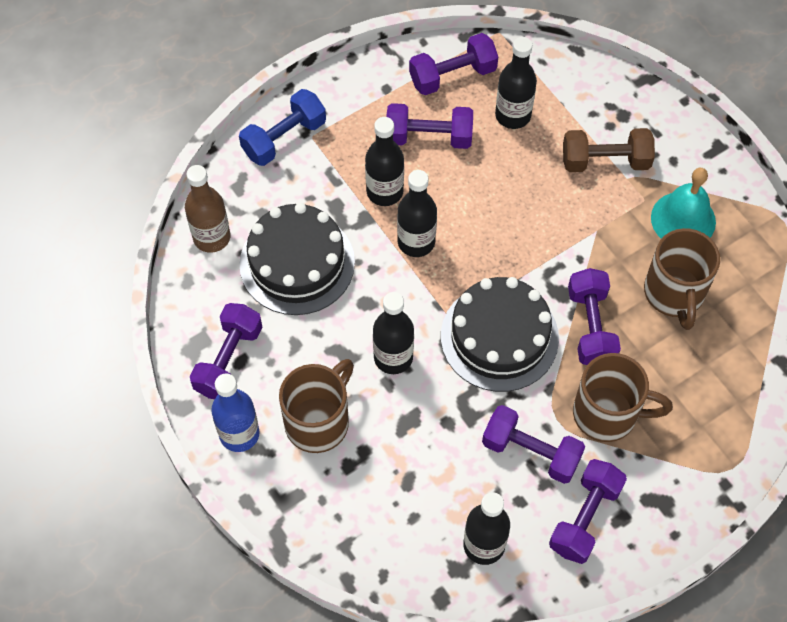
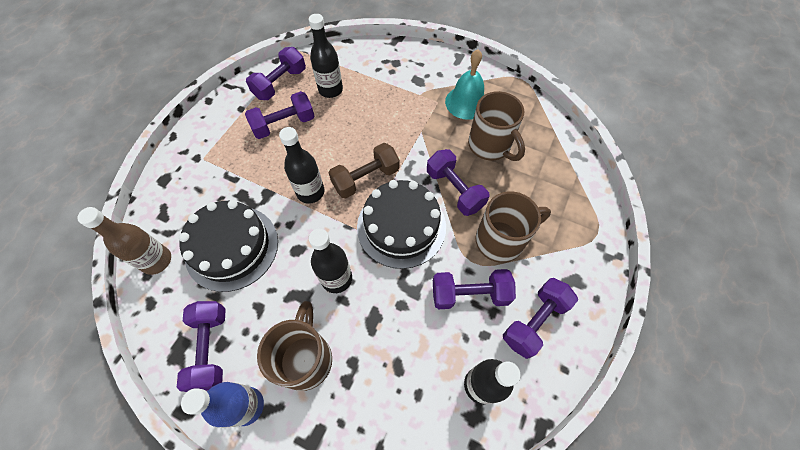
camera: 30 degrees left, 0 degrees up
(284, 138) = (183, 168): blue dumbbell -> none
(384, 191) = (272, 170): black bottle -> none
(585, 518) = (534, 321): purple dumbbell -> purple dumbbell turned 45 degrees clockwise
(605, 161) = (401, 91): brown dumbbell -> brown dumbbell (366, 178)

